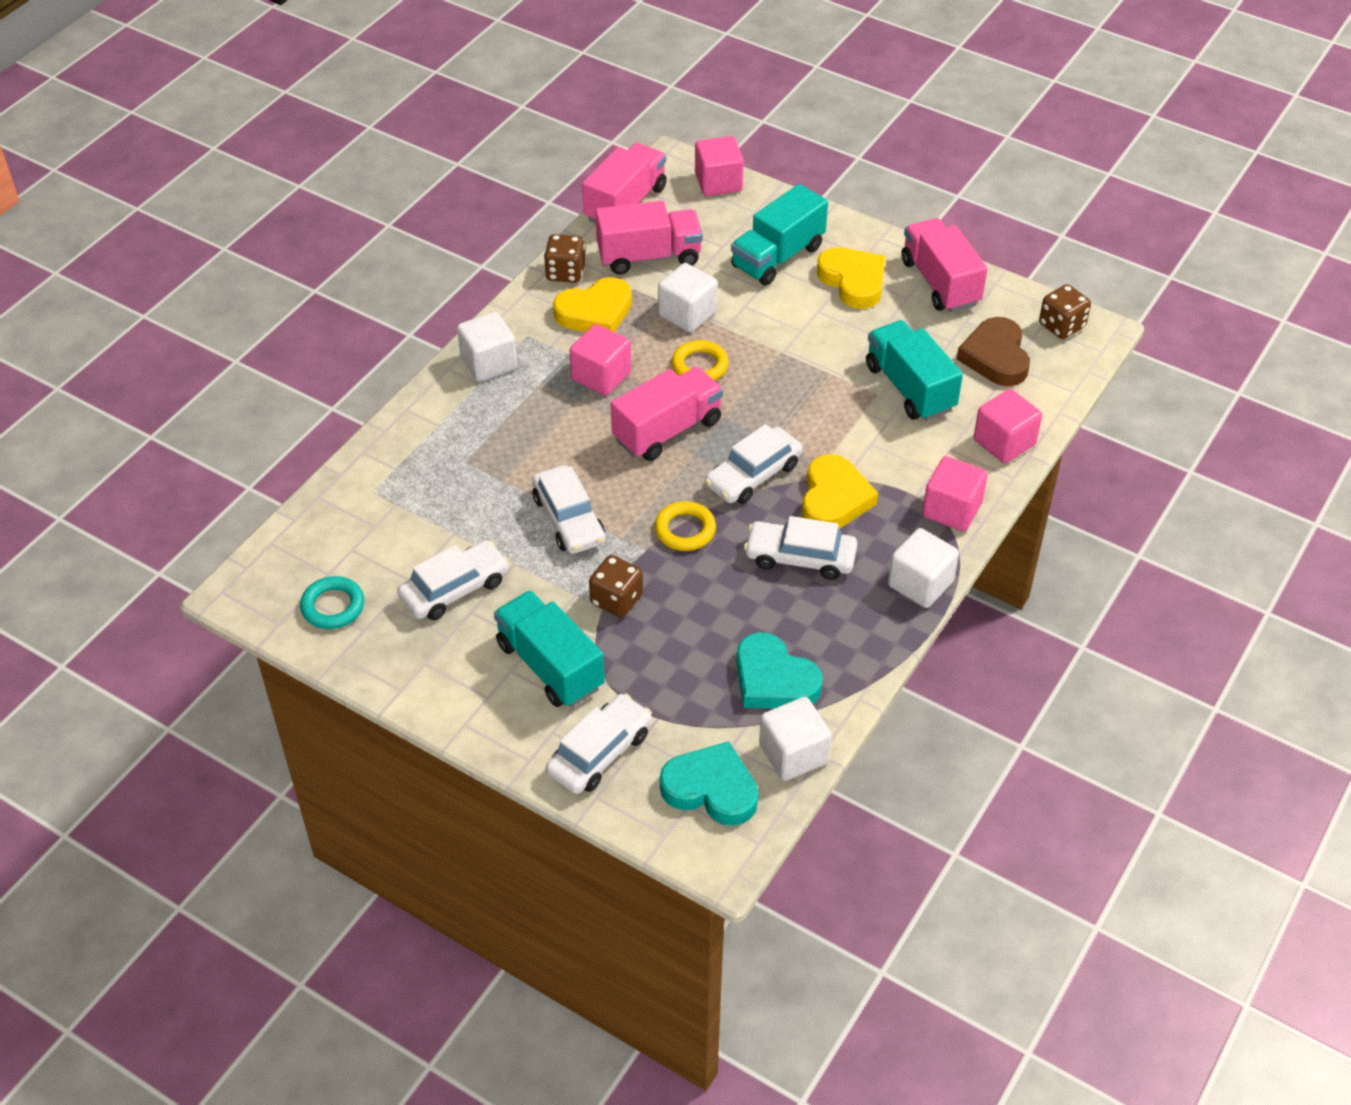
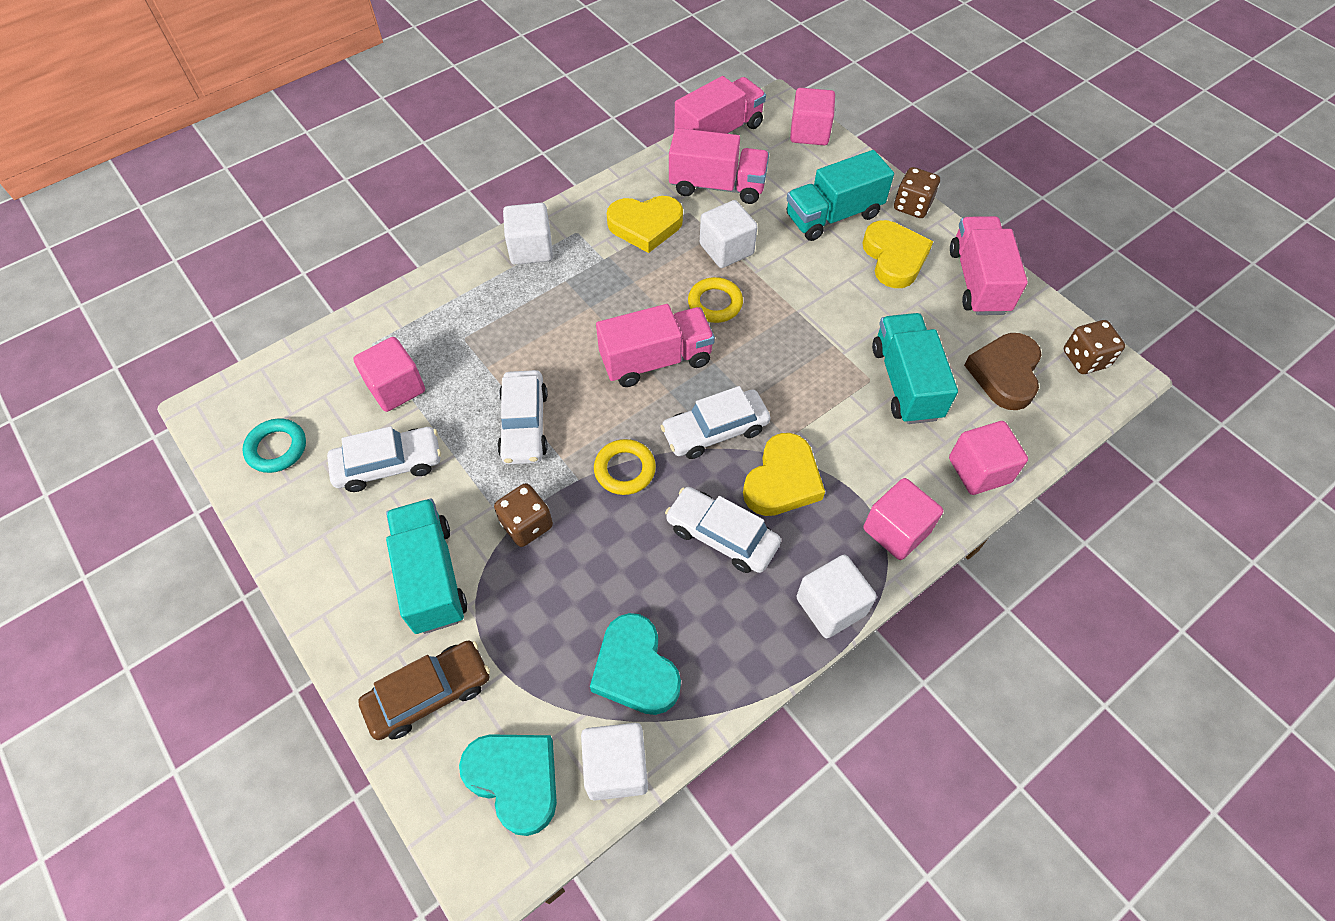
camera: 20 degrees right, 10 degrees up
(565, 272) = (637, 182): brown dice -> brown dice (912, 206)
(600, 752) = (429, 694): white car -> brown car
(601, 376) = (621, 289): pink cube -> pink cube (396, 388)

